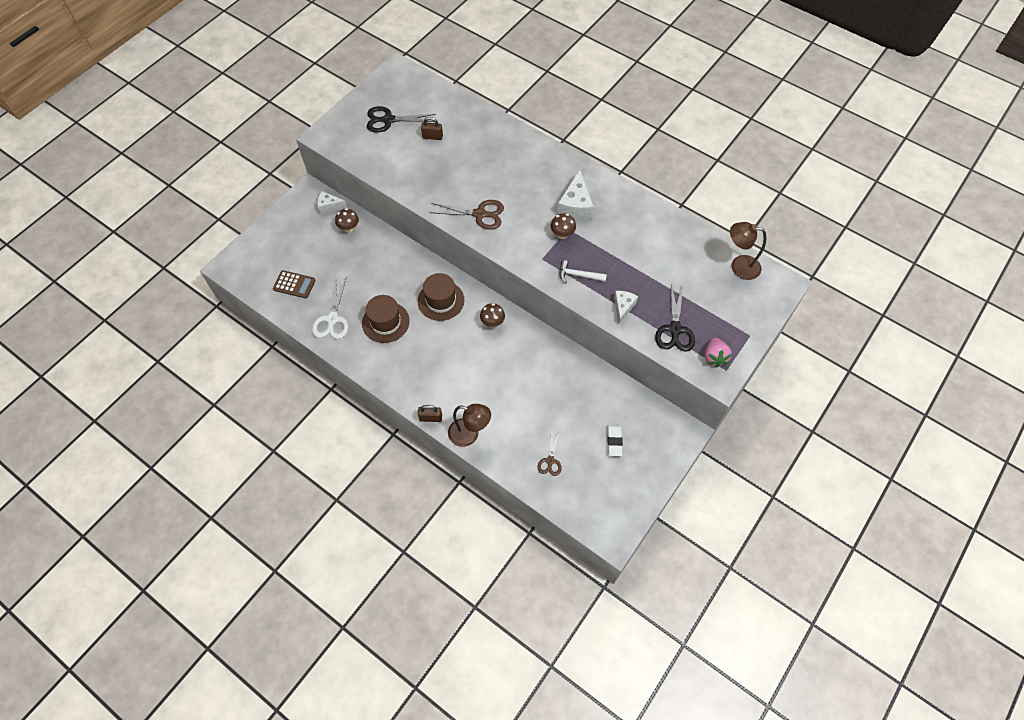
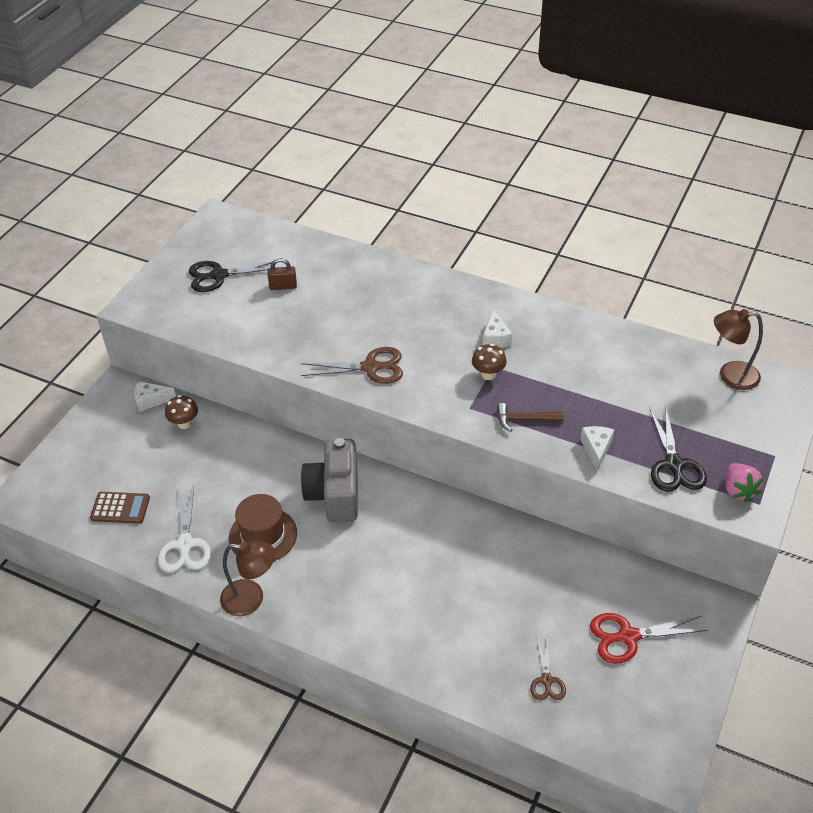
camera: 10 degrees left, 15 degrees down
(430, 418) = (358, 653): brown padlock -> none
(441, 300) = (334, 494): brown hat -> grey camera
(470, 434) = (421, 666): brown lamp -> brown lamp (251, 599)
(492, 323) = (414, 510): brown mushroom -> none
(575, 206) = (495, 338): white cheese -> white cheese, size x0.62
(578, 275) = (524, 420): white hammer -> brown hammer
(614, 441) = (628, 636): white eraser -> red scissors

